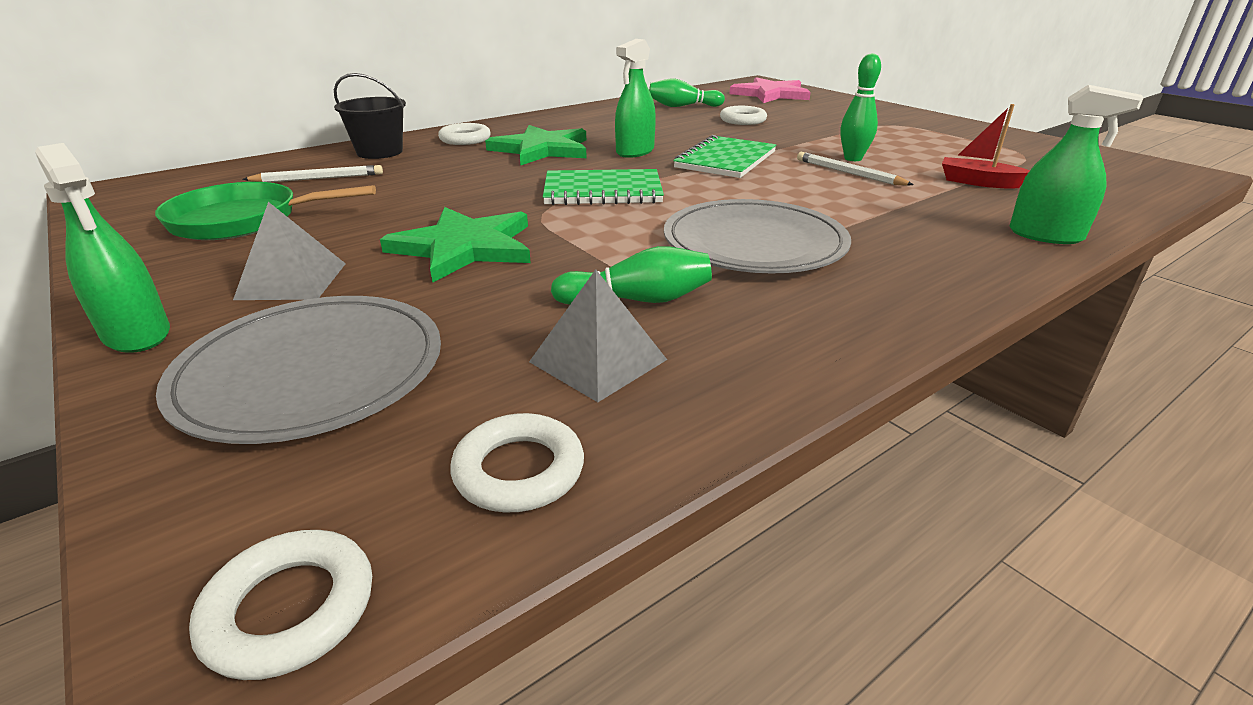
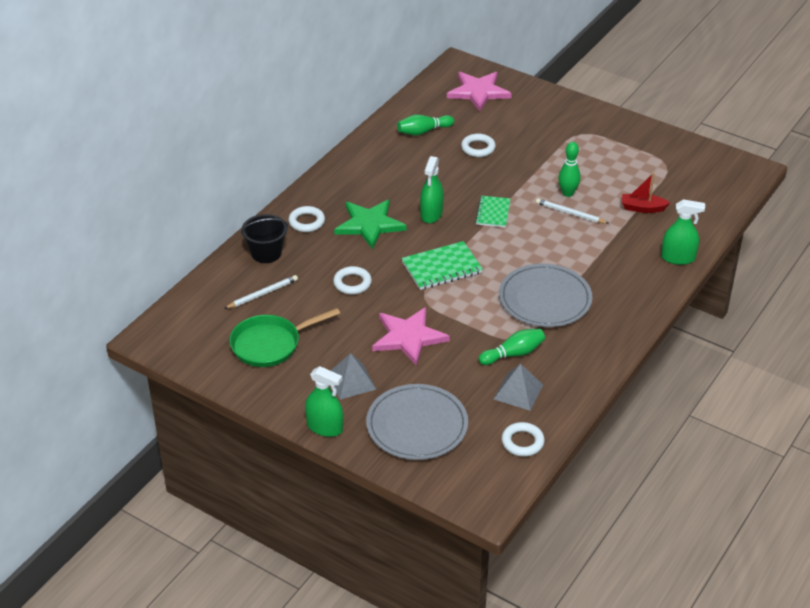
camera: 20 degrees left, 10 degrees up
(290, 609) = (494, 494): white ring -> white ring (352, 283)
(464, 247) = (408, 337): green star -> pink star
(725, 160) = (493, 213): green notebook -> green notebook, size x0.66

